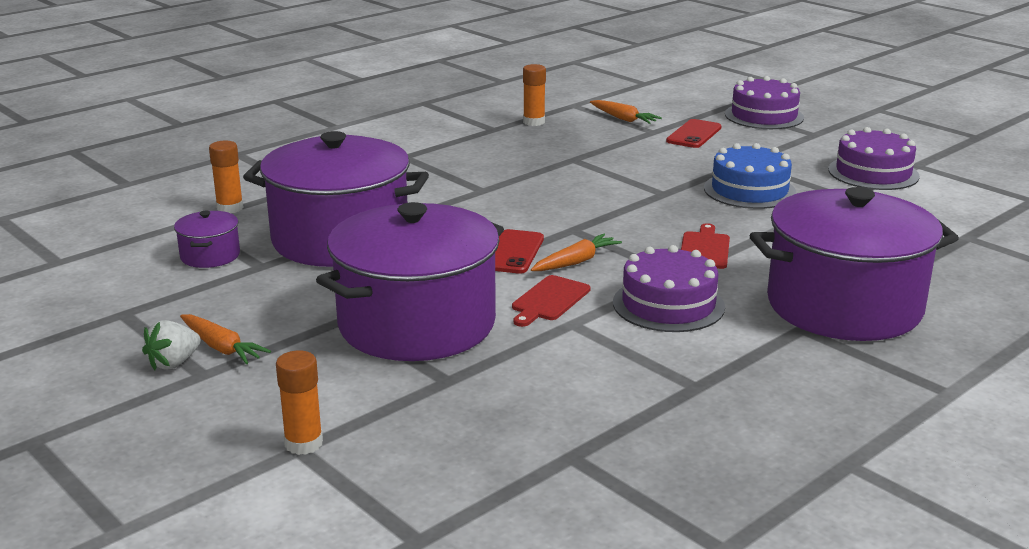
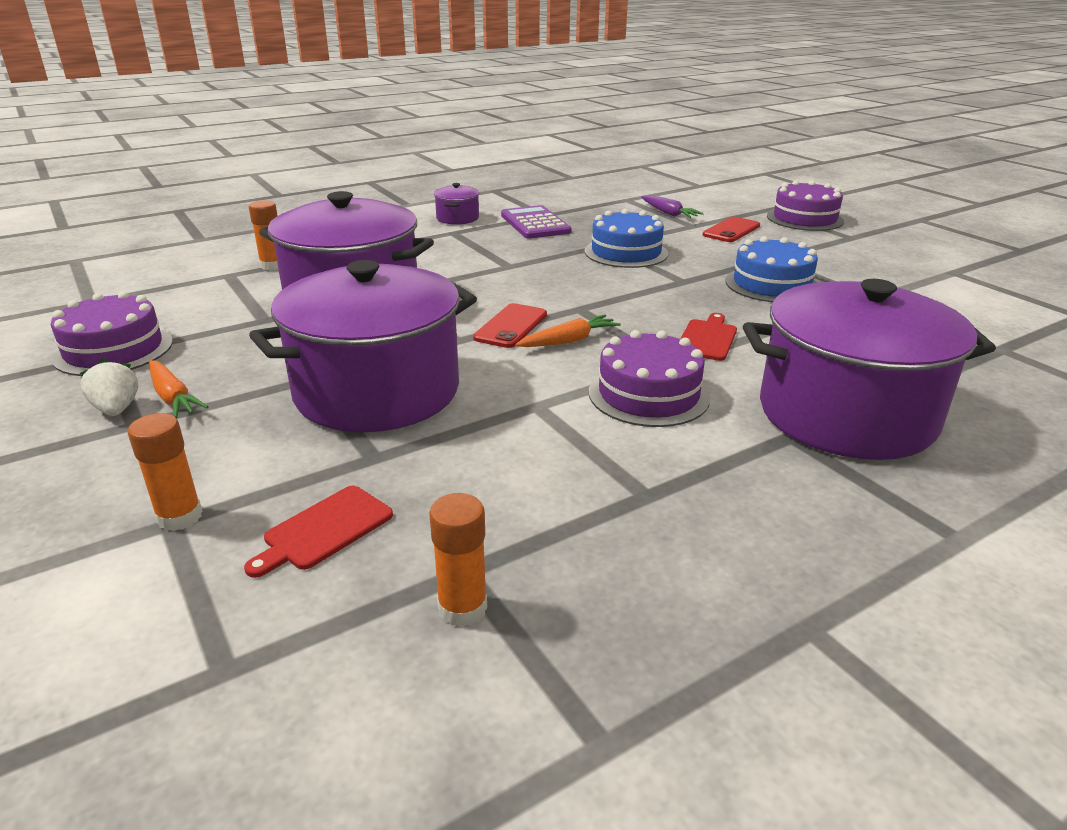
camera: 10 degrees right, 5 degrees up
(174, 363) = (116, 409): white strawberry -> white strawberry turned 105 degrees clockwise
(210, 256) = (226, 306): purple pot -> purple pot (457, 218)
(487, 140) = (535, 223): none -> purple calculator
(534, 122) = (584, 211): orange glue stick -> orange glue stick (462, 608)
(549, 300) = (524, 378): red cutting board -> red cutting board (324, 530)
(595, 166) = (626, 252): none -> blue cake
(623, 119) = (668, 213): orange carrot -> purple carrot
(873, 173) = (905, 276): purple cake -> purple cake (114, 350)

